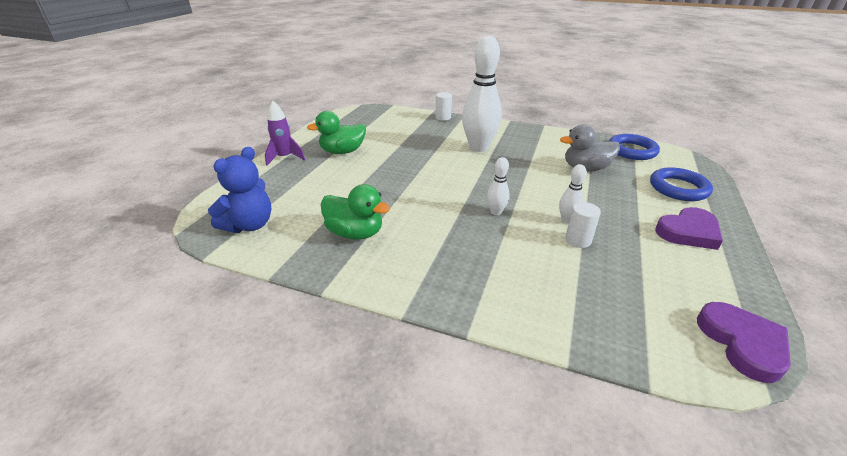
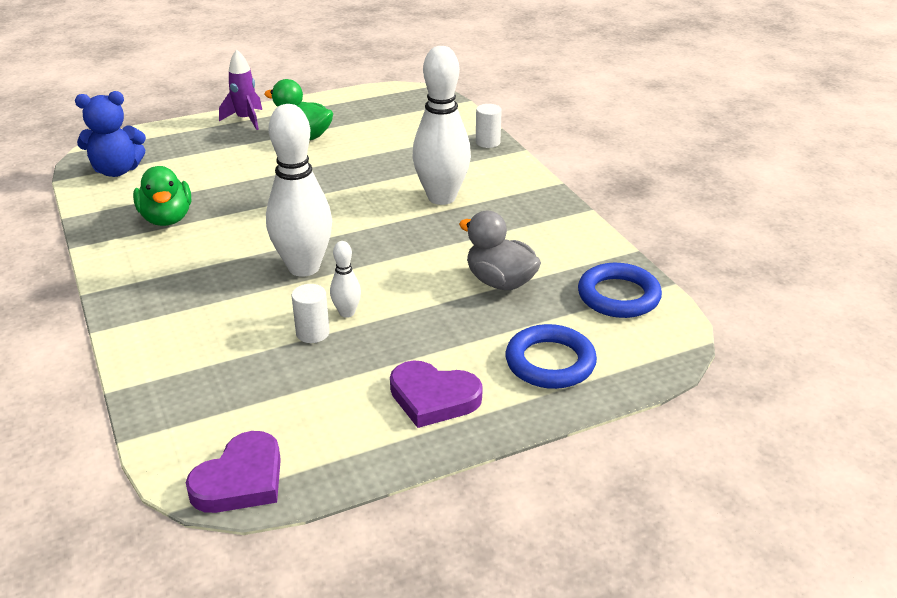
camera: 45 degrees right, 0 degrees up
(496, 212) = (304, 267): white bowling pin -> white bowling pin, size x2.22

